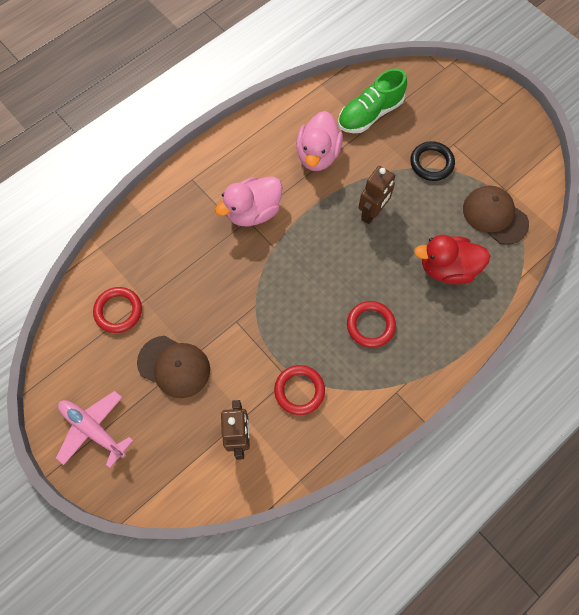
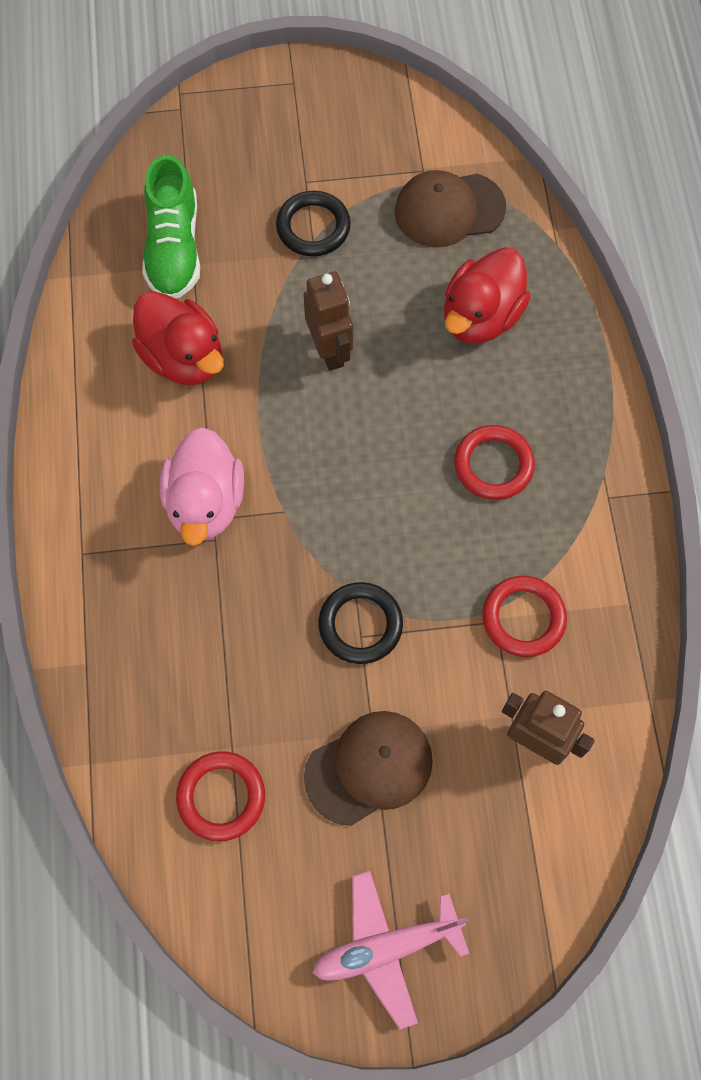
camera: 55 degrees left, 0 degrees up
(242, 317) = (360, 625): none -> black ring
(318, 155) = (183, 358): pink duck -> red duck

